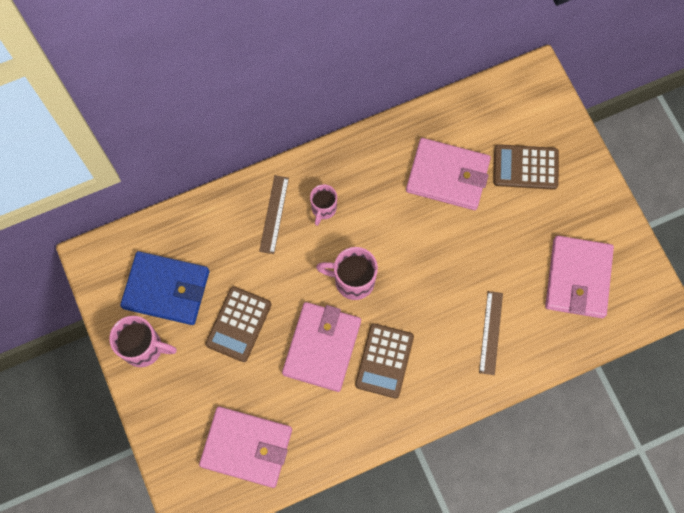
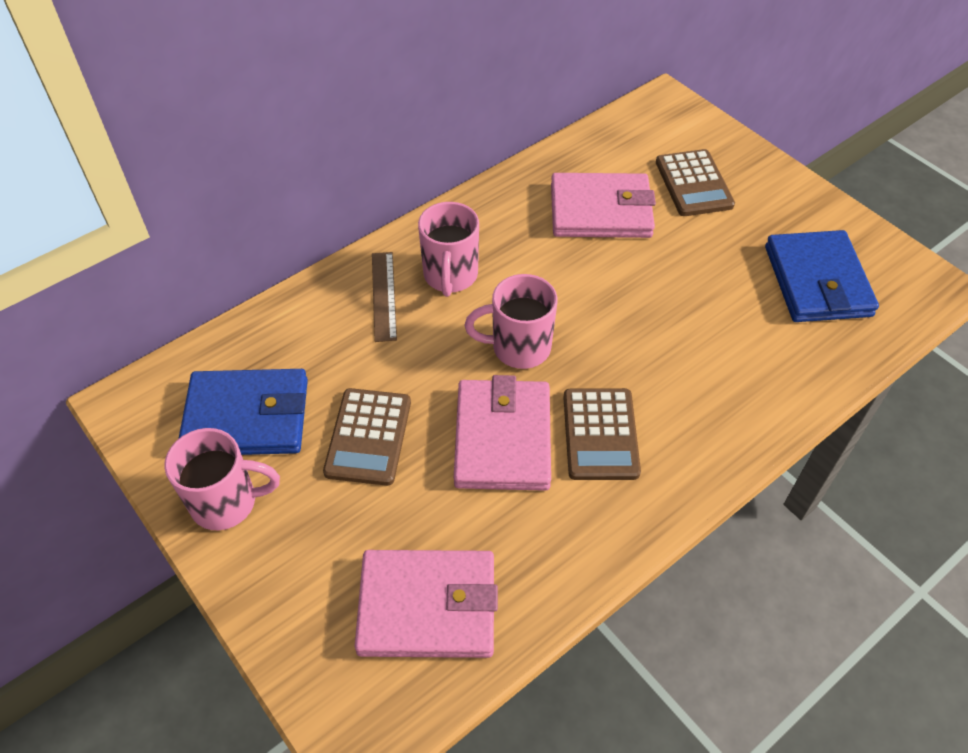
camera: 15 degrees left, 20 degrees down
(323, 209) = (450, 276): pink mug -> pink mug, size x1.55
(490, 332) = (734, 366): brown ruler -> none
(525, 167) = (693, 184): brown calculator -> brown calculator turned 90 degrees counterclockwise
(578, 278) = (817, 281): pink wallet -> blue wallet

